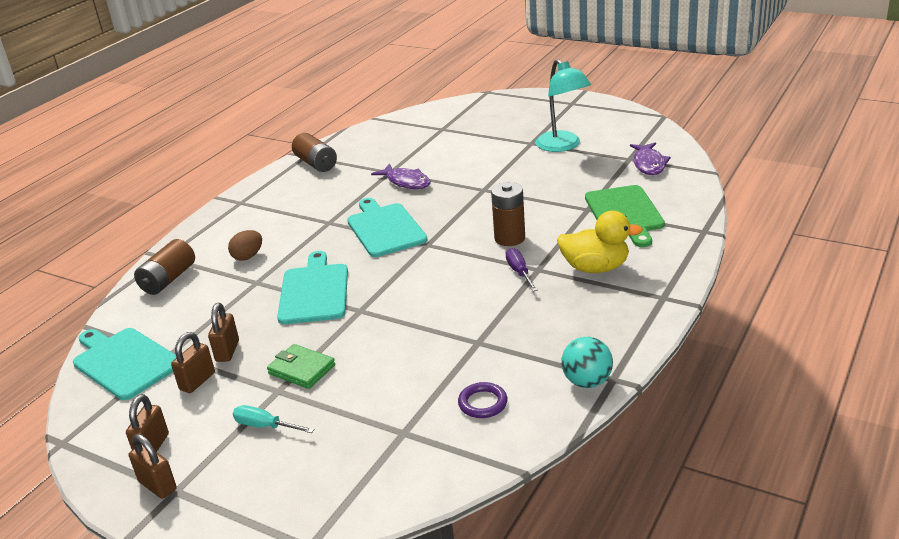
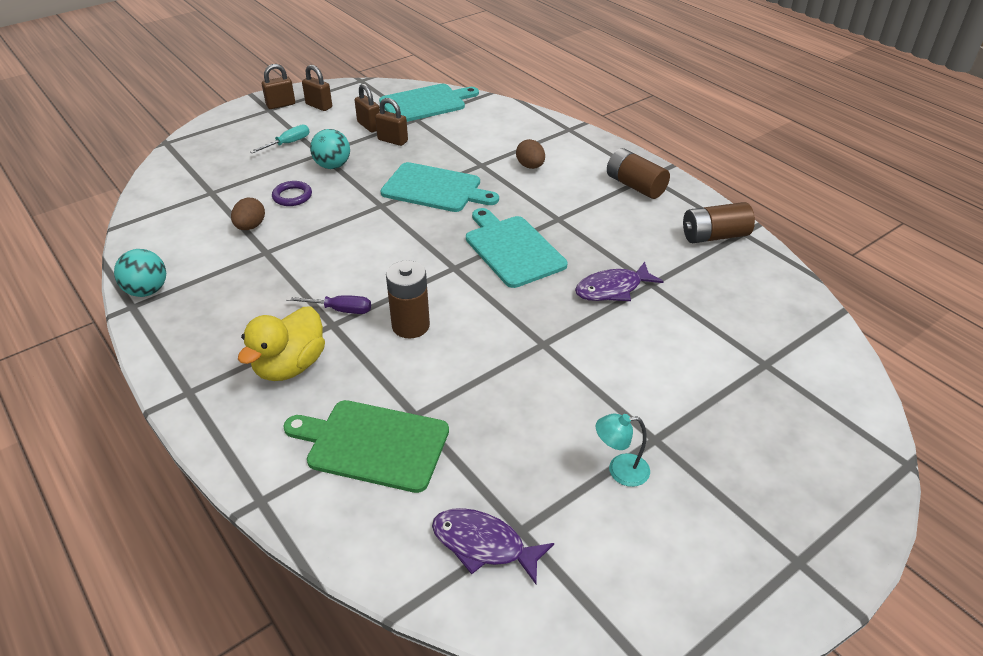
camera: 110 degrees right, 10 degrees up
(168, 279) = (527, 127): brown battery -> brown battery (635, 186)
(301, 369) = (332, 166): green wallet -> turquoise ball
(385, 228) = (512, 249): turquoise cutting board -> turquoise cutting board turned 120 degrees counterclockwise
(447, 370) = (250, 227): none -> brown egg
(482, 403) = (193, 232): purple ring -> purple ring (292, 196)
(563, 146) = (620, 470): turquoise lamp -> turquoise lamp, size x0.53

